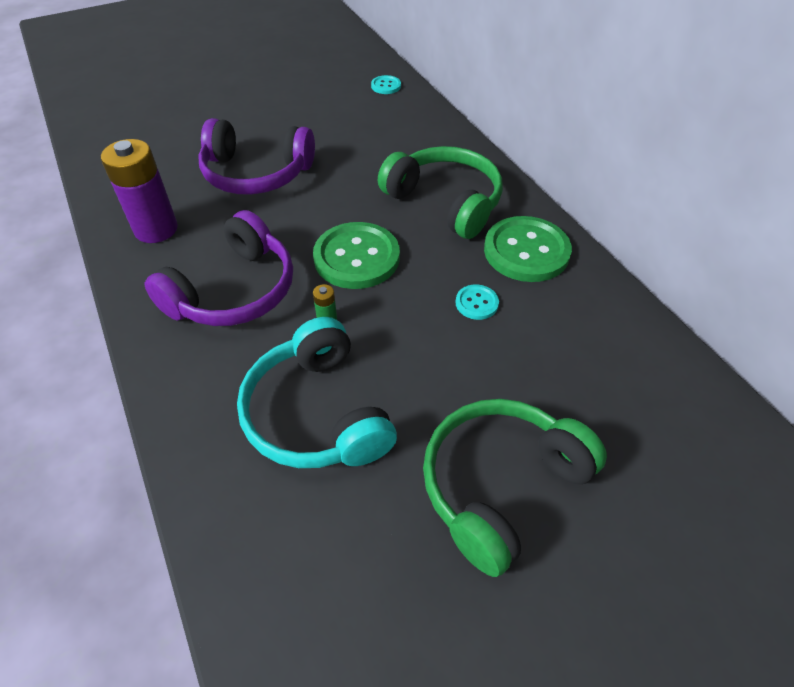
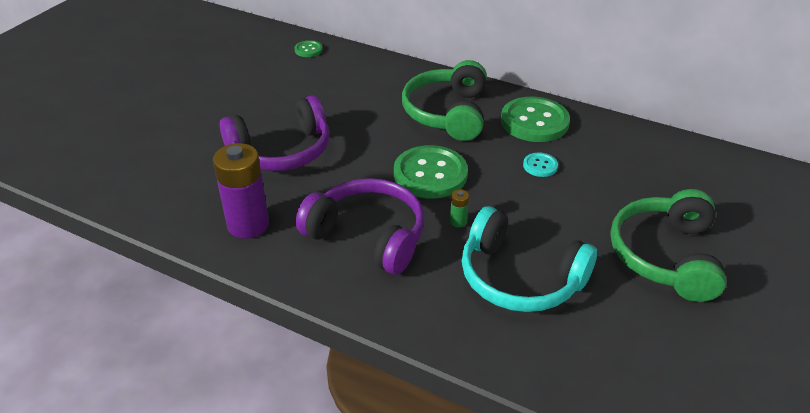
camera: 35 degrees left, 10 degrees down
(233, 291) = (368, 236): purple headphones -> purple headphones turned 60 degrees counterclockwise
(386, 86) = (308, 50): turquoise button -> green button
(445, 202) = (448, 113): green headphones -> green headphones turned 90 degrees counterclockwise

